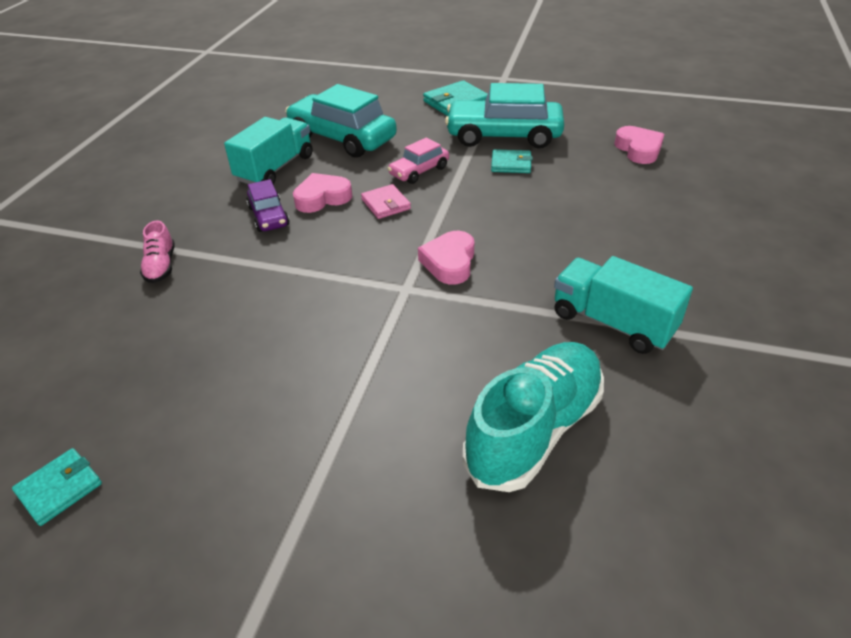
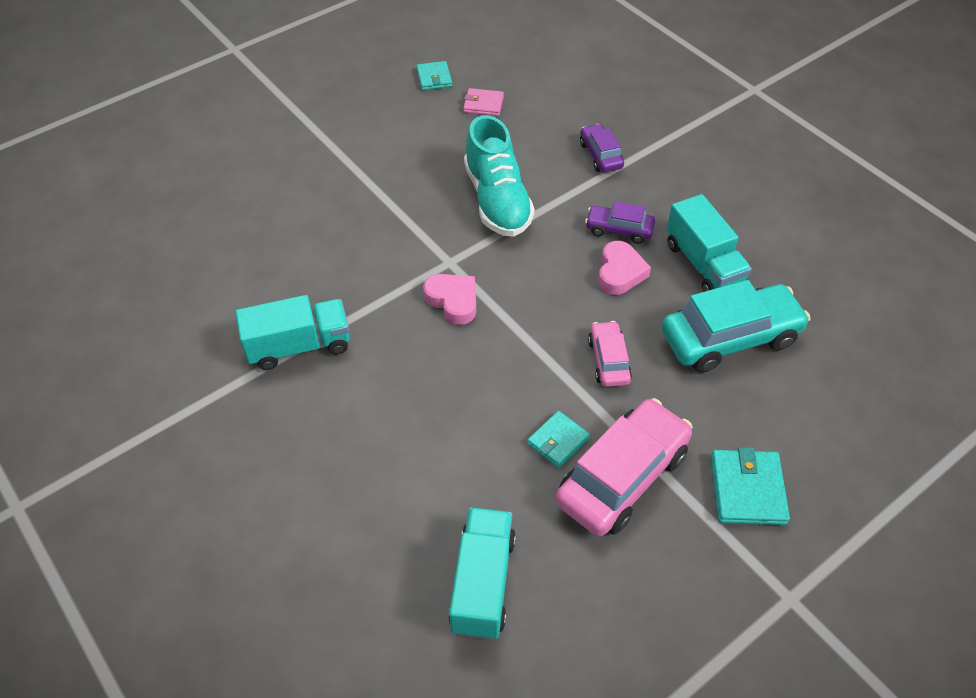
camera: 125 degrees right, 10 degrees up
(161, 266) = (600, 155): pink shoe -> purple car
(386, 204) = (571, 307): pink wallet -> pink wallet (483, 104)
(503, 136) = (622, 477): turquoise car -> pink car
(534, 430) = (274, 249): turquoise shoe -> turquoise shoe (497, 200)
(638, 149) = (482, 583): pink heart -> turquoise truck

